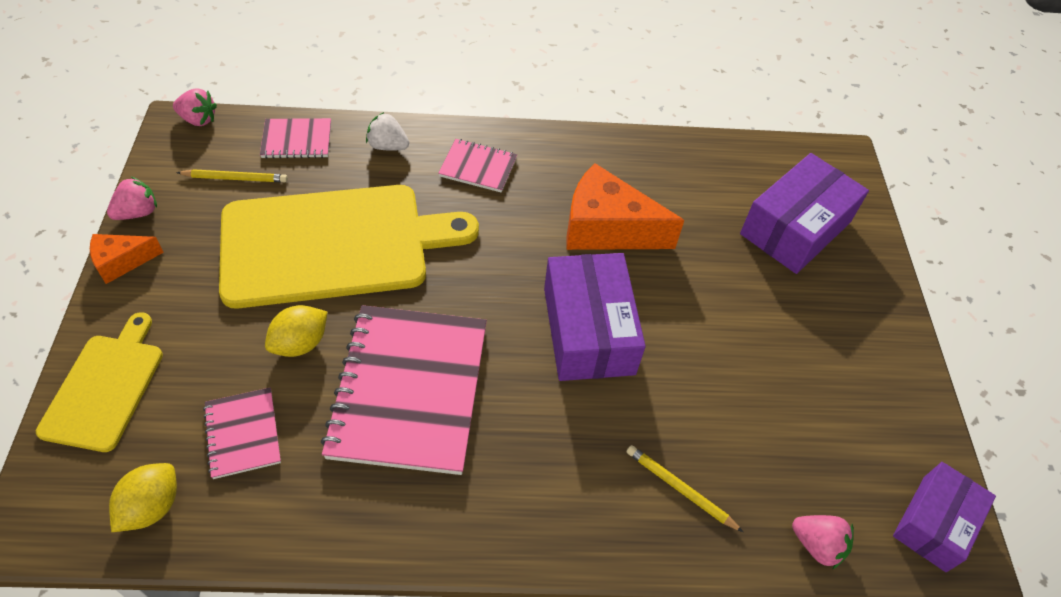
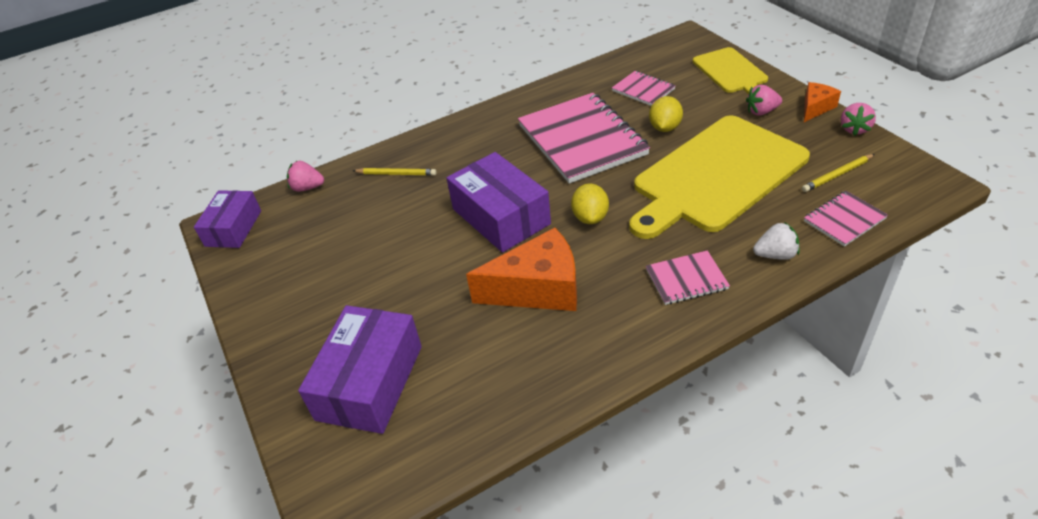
camera: 160 degrees right, 10 degrees down
(152, 507) = (648, 58): yellow lemon -> yellow lemon (590, 217)
(198, 119) = (932, 193): pink strawberry -> pink strawberry (761, 112)

